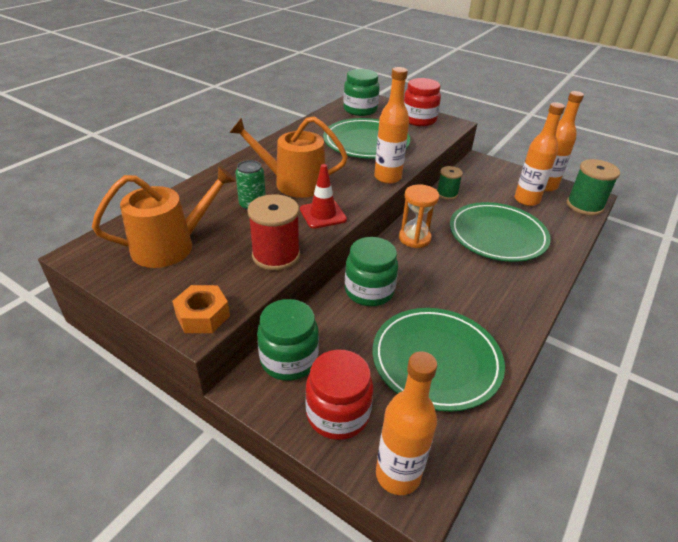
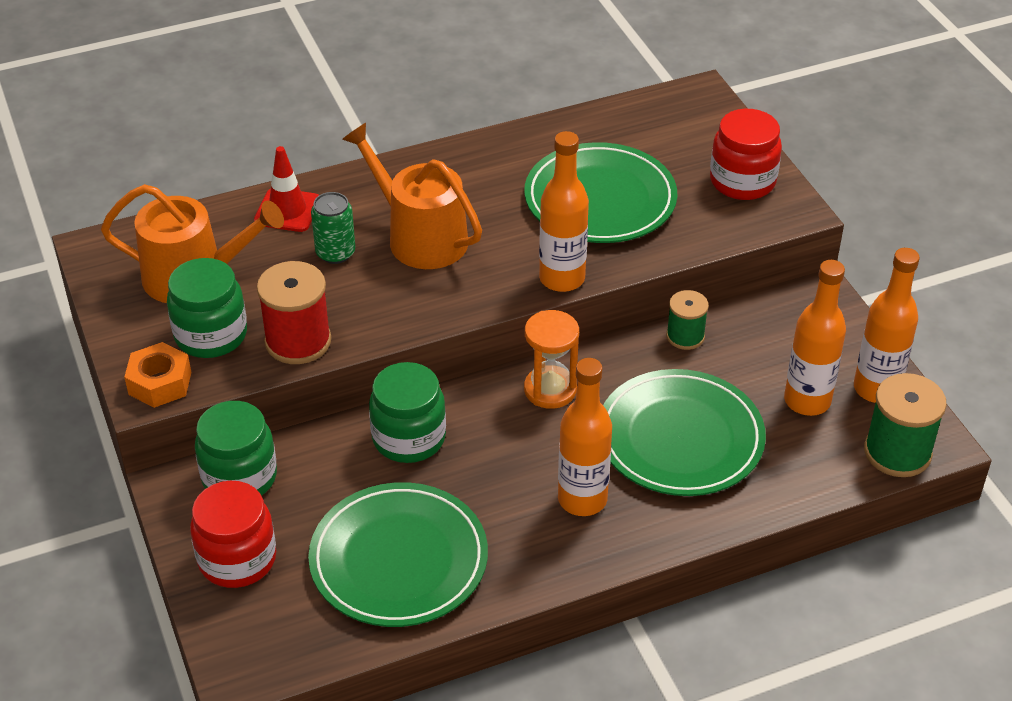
camera: 35 degrees right, 5 degrees up
(323, 214) = (409, 305): red traffic cone -> red traffic cone (287, 210)
(360, 110) = (664, 124): green jar -> green jar (211, 335)
(398, 474) = (240, 645): orange bottle -> orange bottle (582, 499)

